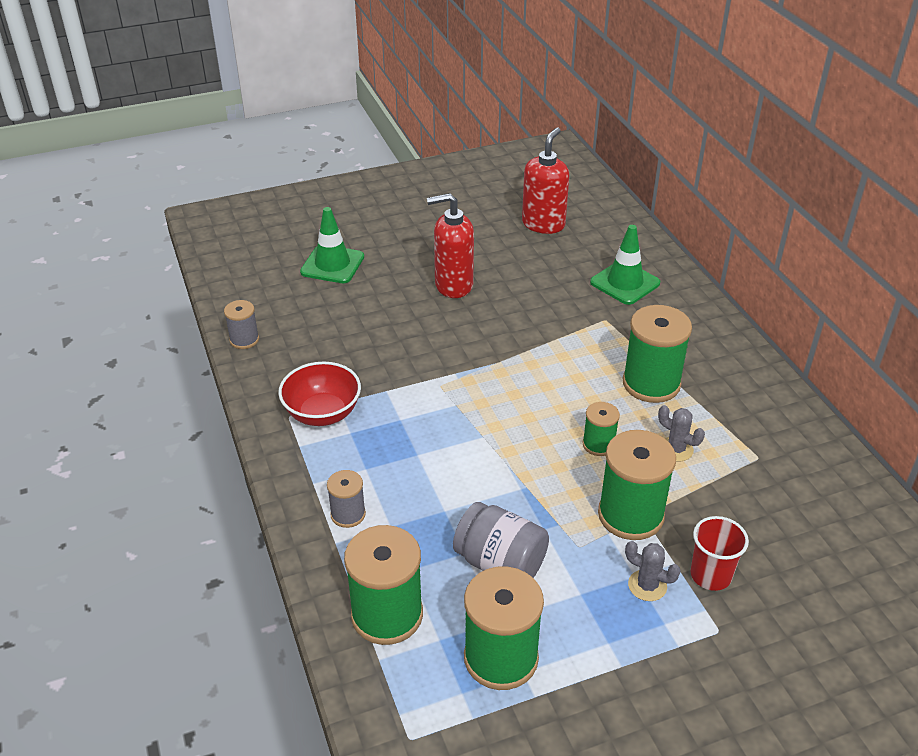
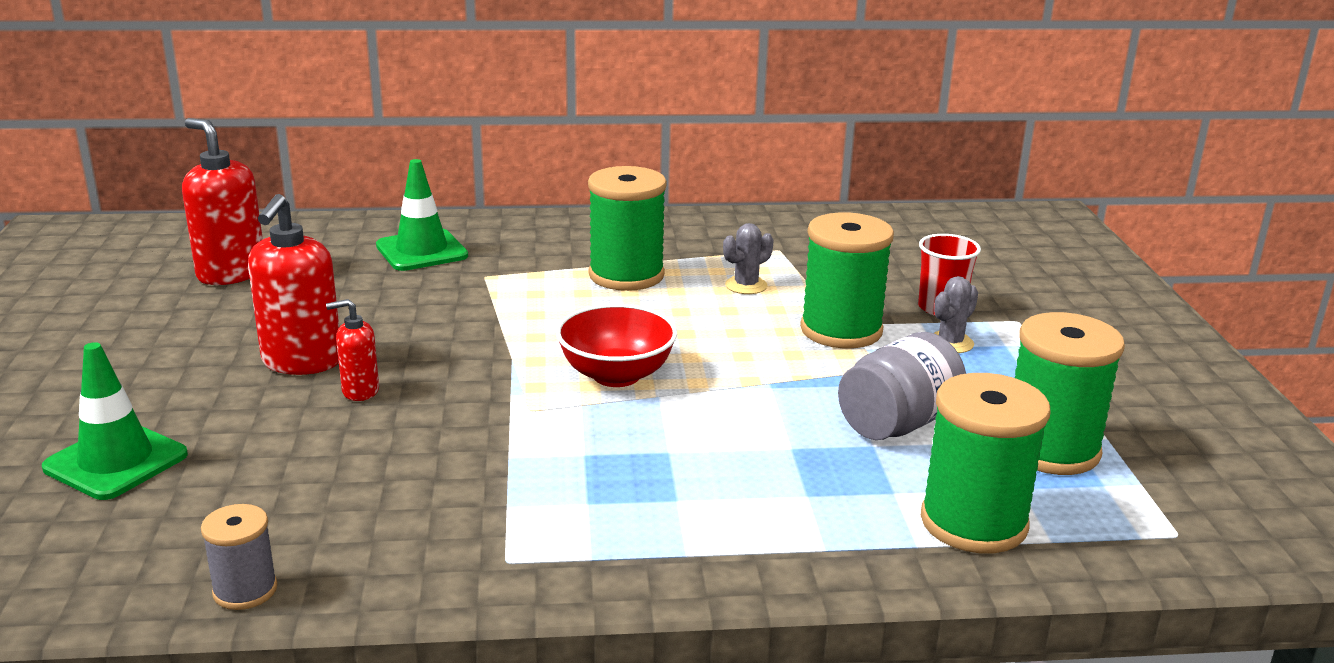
camera: 75 degrees left, 15 degrees down
(322, 413) = (523, 524): red bowl -> red bowl (616, 375)
(348, 514) = (769, 530): grey spool -> none
(431, 316) = (360, 391): none -> red soap dispenser
(598, 444) = (715, 325): green spool -> none

